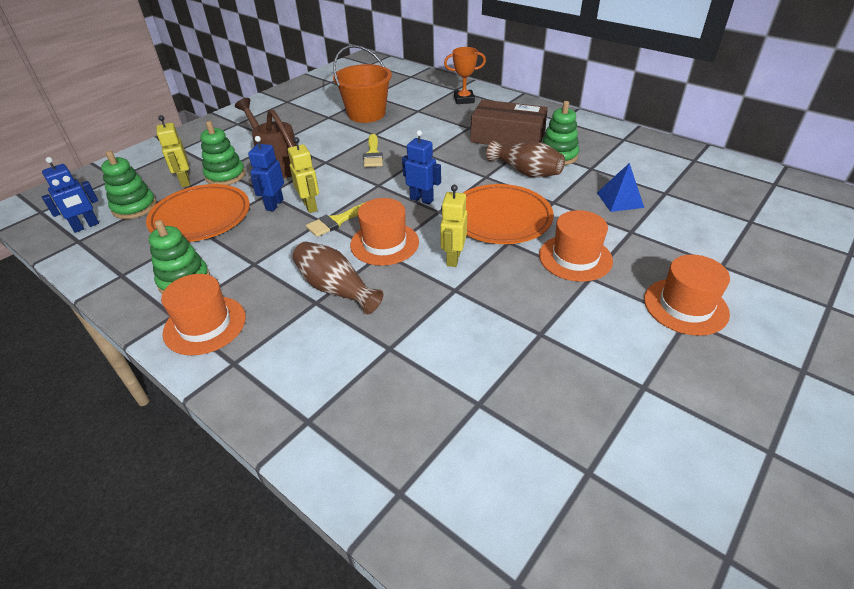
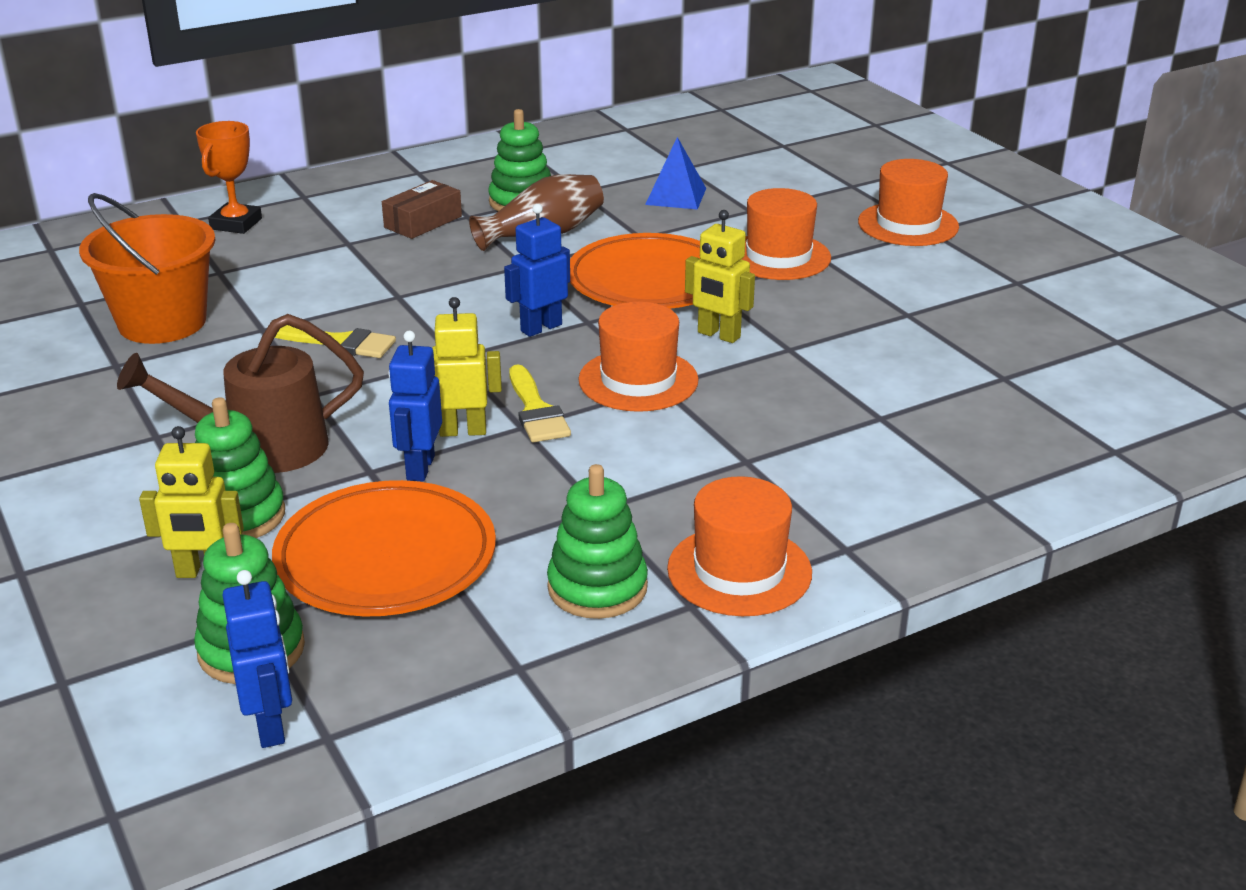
camera: 70 degrees left, 10 degrees down
(274, 204) = (420, 468): blue robot -> blue robot turned 60 degrees clockwise
(336, 289) = (726, 439): brown vase -> none
(507, 138) = (423, 222): brown box -> brown box, size x0.56

